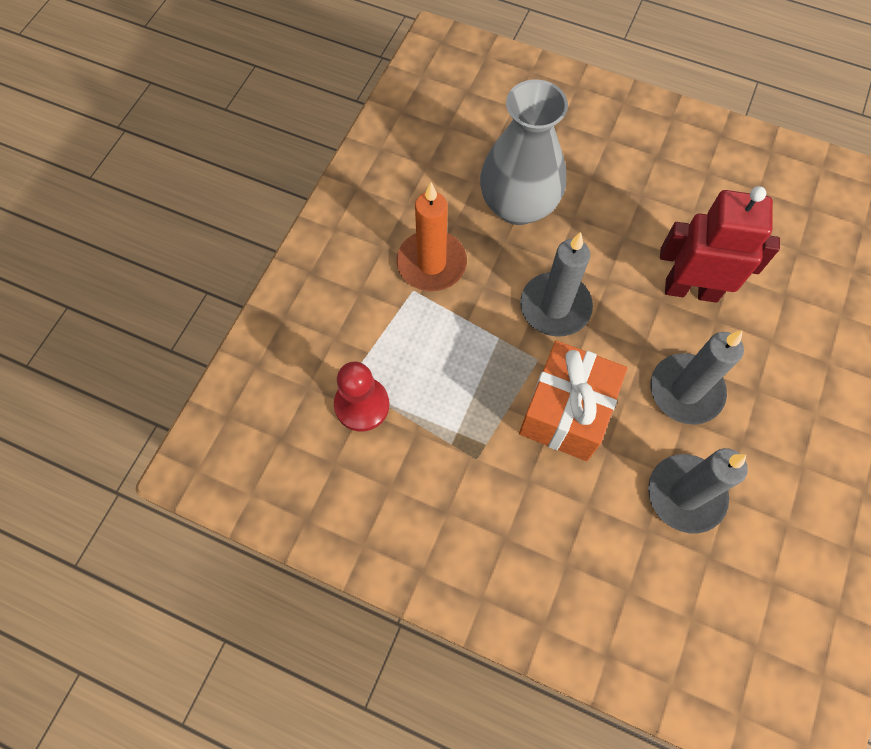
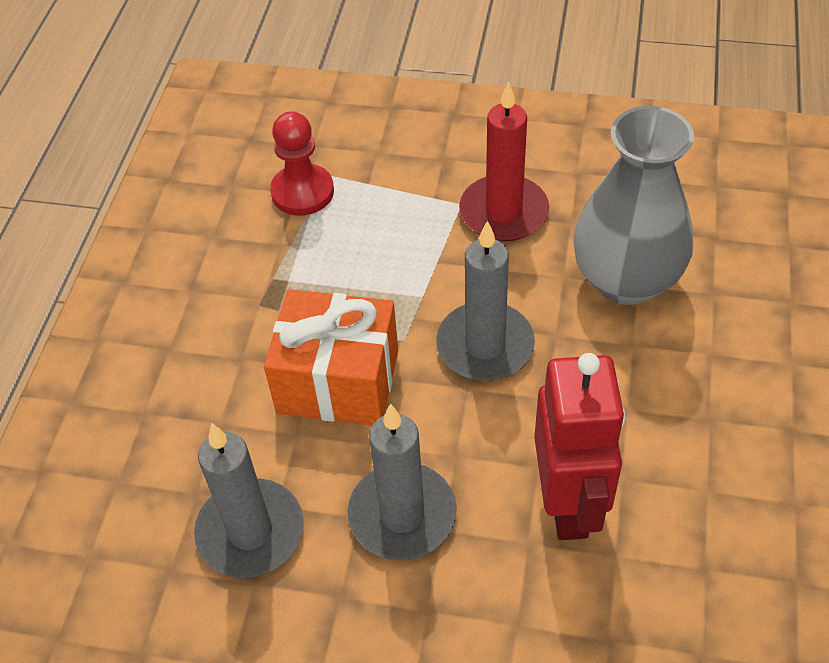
camera: 80 degrees right, 15 degrees down
(431, 263) = (503, 212): orange candle -> red candle

